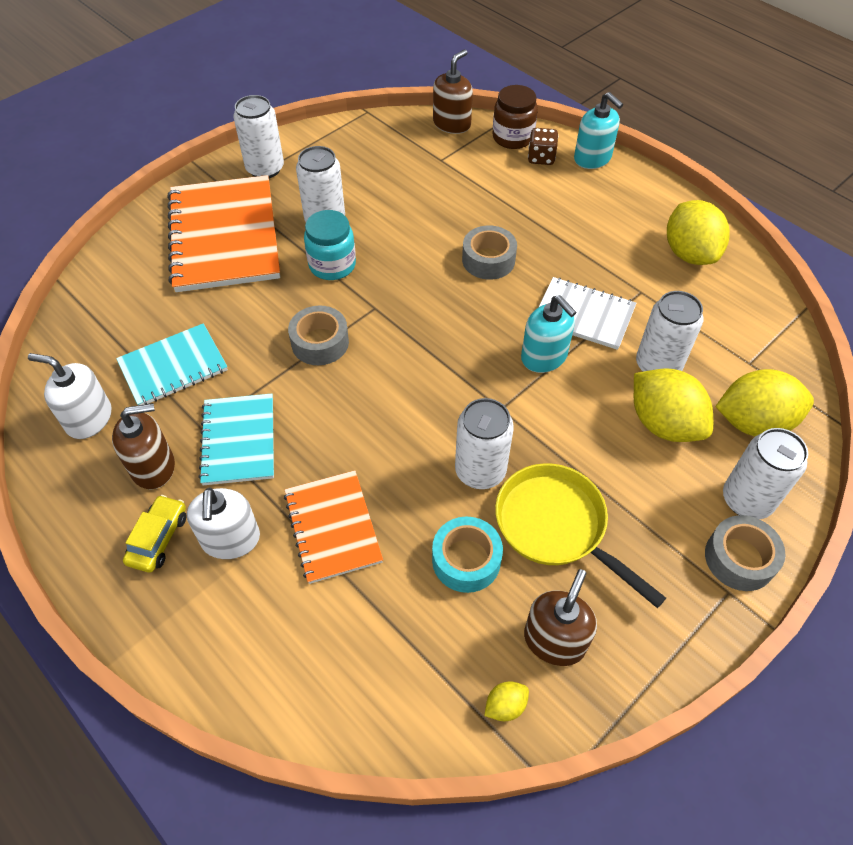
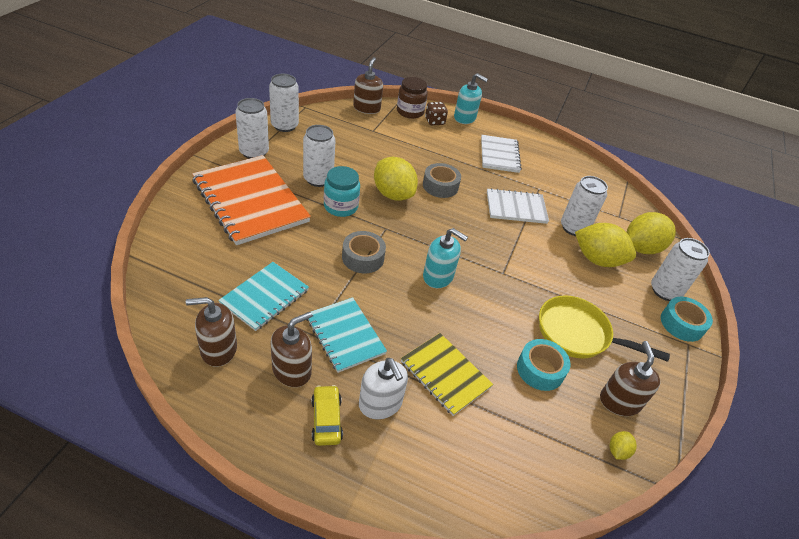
camera: 30 degrees left, 10 degrees down
(89, 418) = (218, 349): white soap dispenser -> brown soap dispenser
(333, 527) = (445, 374): orange notebook -> yellow notebook
(480, 471) = (514, 313): white can -> white can (284, 126)
(544, 357) = (509, 236): turquoise soap dispenser -> turquoise soap dispenser (438, 276)
(610, 227) = (499, 155): none -> white notebook
(689, 253) = (551, 163): yellow lemon -> yellow lemon (393, 194)
(739, 558) = (682, 324): grey tape -> turquoise tape

